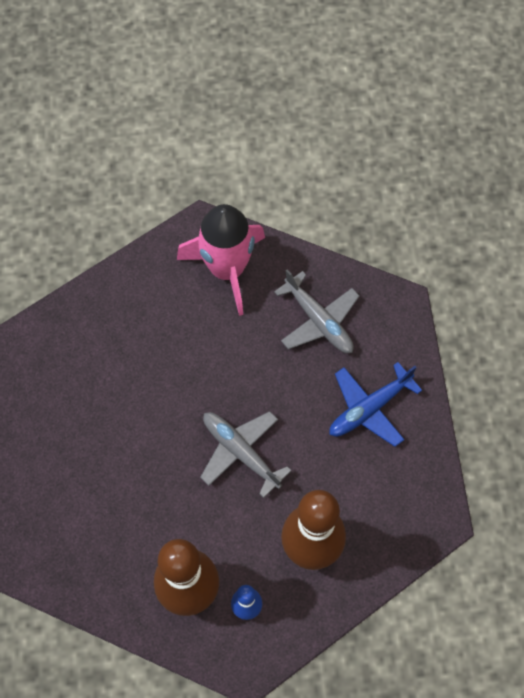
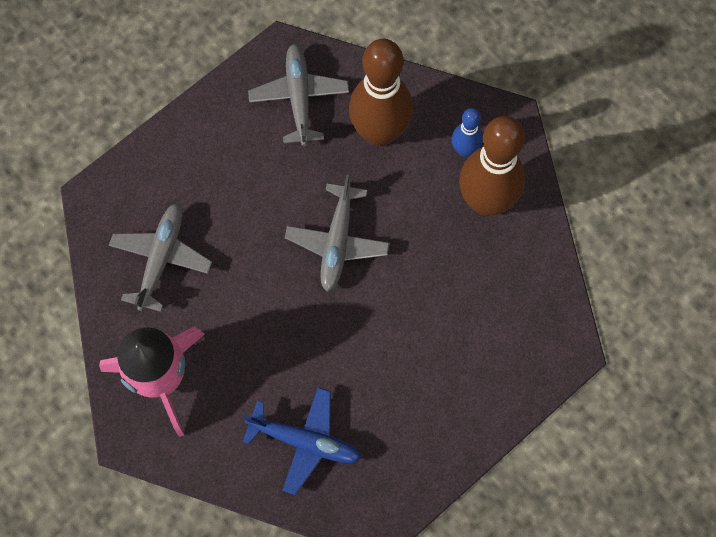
camera: 125 degrees left, 5 degrees up
(370, 408) = (219, 162): blue plane -> blue plane (304, 441)
(386, 505) = (299, 98): none -> grey plane

